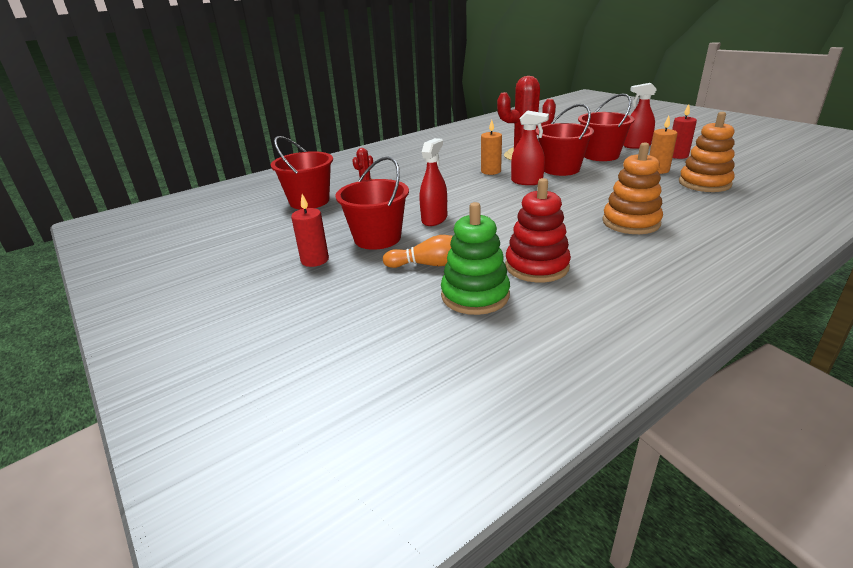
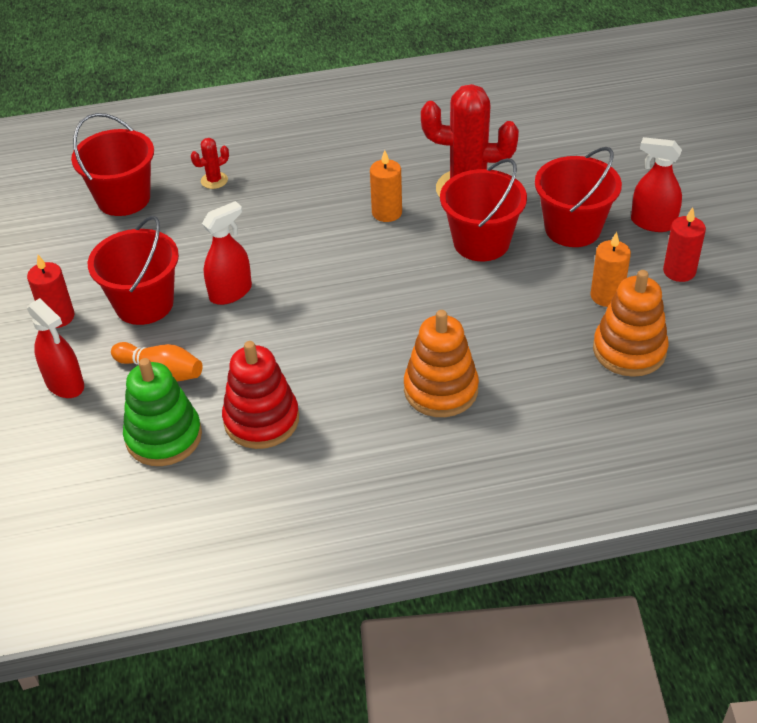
camera: 25 degrees right, 15 degrees up
(526, 181) = (408, 255): red spray bottle -> red spray bottle (65, 384)

